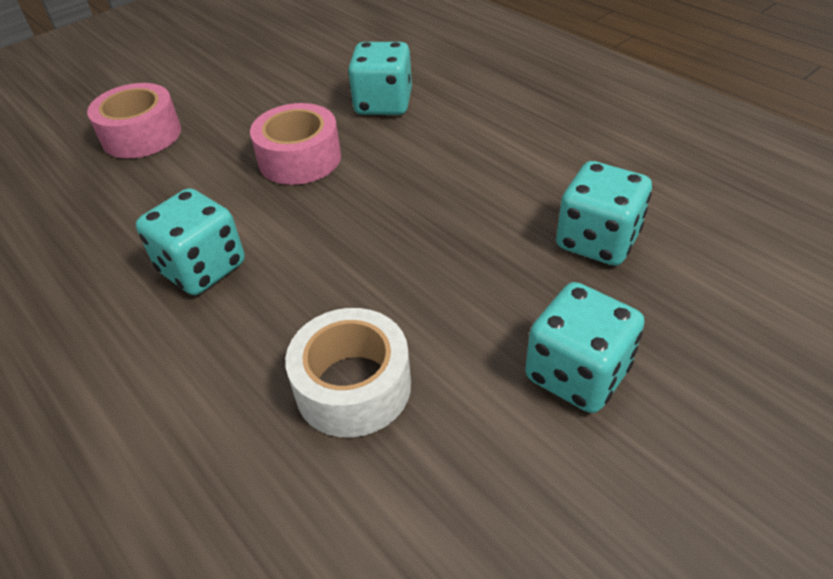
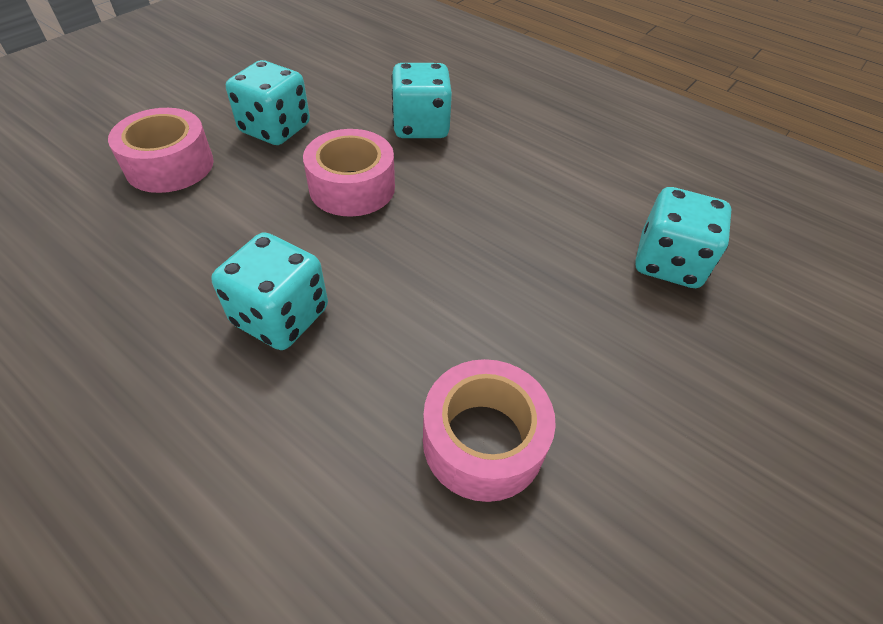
camera: 15 degrees left, 5 degrees up
(353, 386) = (483, 441): white tape -> pink tape
(577, 373) = (696, 404): turquoise dice -> turquoise dice (275, 129)

